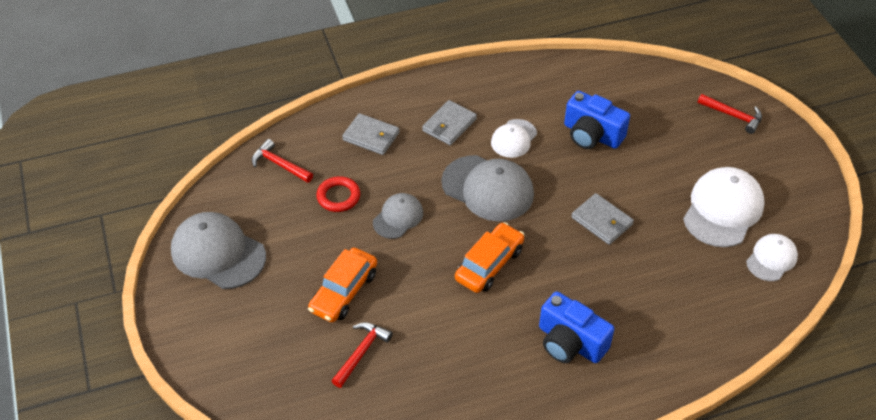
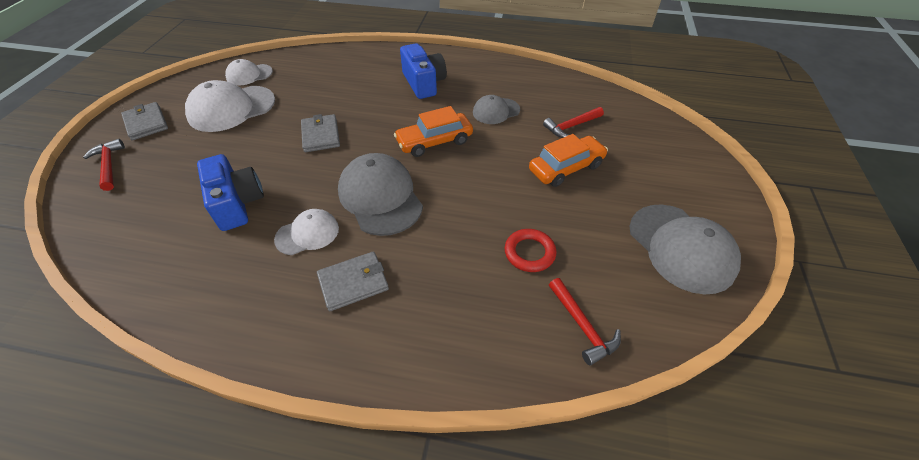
camera: 150 degrees left, 0 degrees up
(371, 136) = (451, 312): grey wallet -> grey wallet (146, 123)
(398, 217) = (482, 207): grey cap -> grey cap (496, 111)

